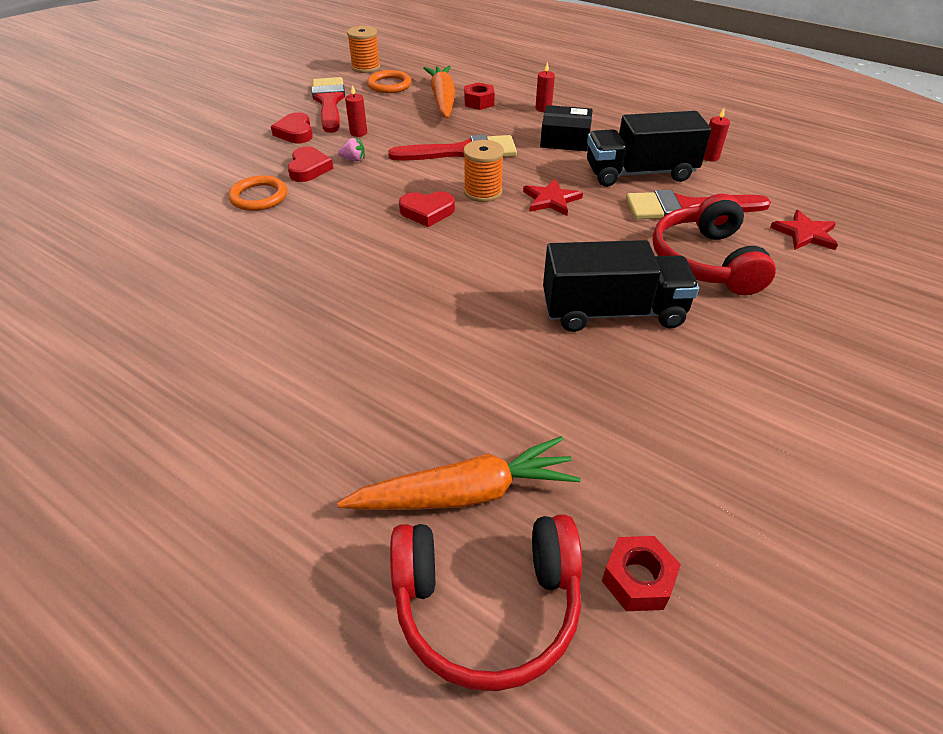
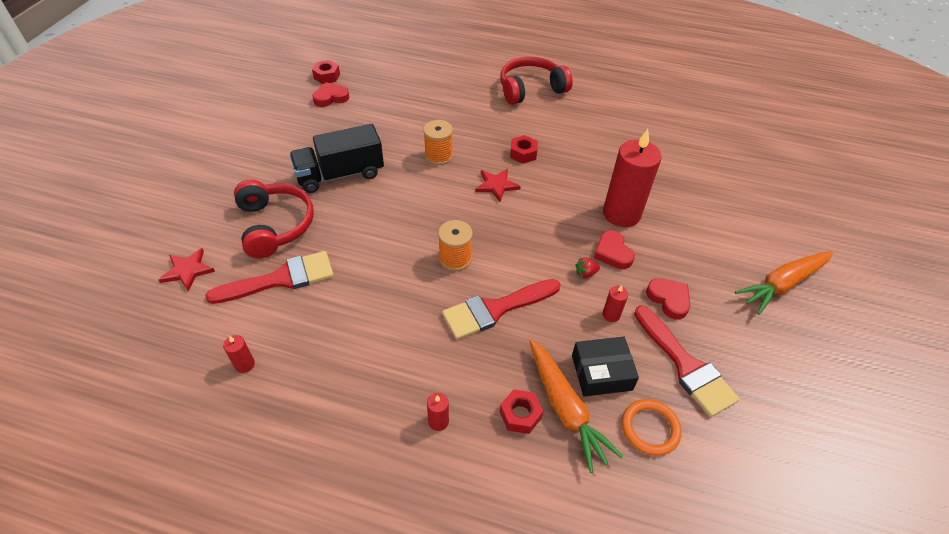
camera: 160 degrees right, 5 degrees up
(259, 197) = (621, 214): orange ring -> red candle
(312, 288) = (523, 153): none -> red nut
(353, 159) = (585, 273): pink strawberry -> red strawberry
(366, 67) = (715, 473): orange spool -> orange spool (438, 156)
(427, 212) = (488, 227): red heart -> red heart (331, 98)
(464, 493) = (397, 86): orange carrot -> orange carrot (782, 284)
(487, 605) = (378, 62): red headphones -> red headphones (531, 89)
(551, 200) = (396, 262): red star -> red star (496, 185)
(565, 139) = (400, 358): black box -> black box (601, 372)
(640, 173) = (320, 318): black truck -> none

